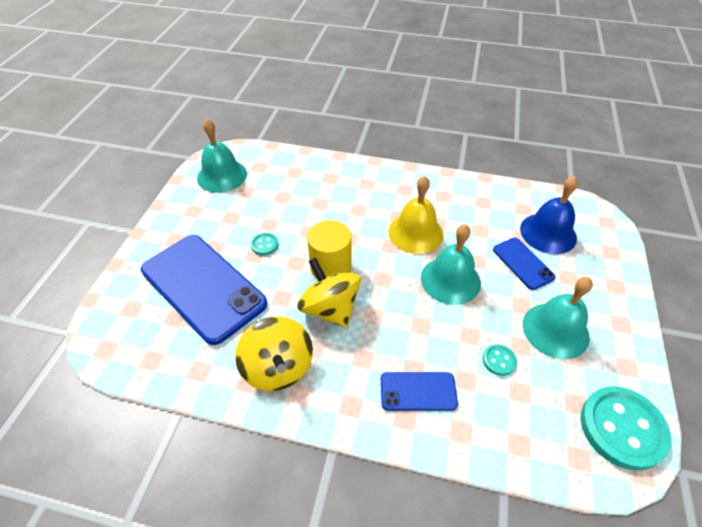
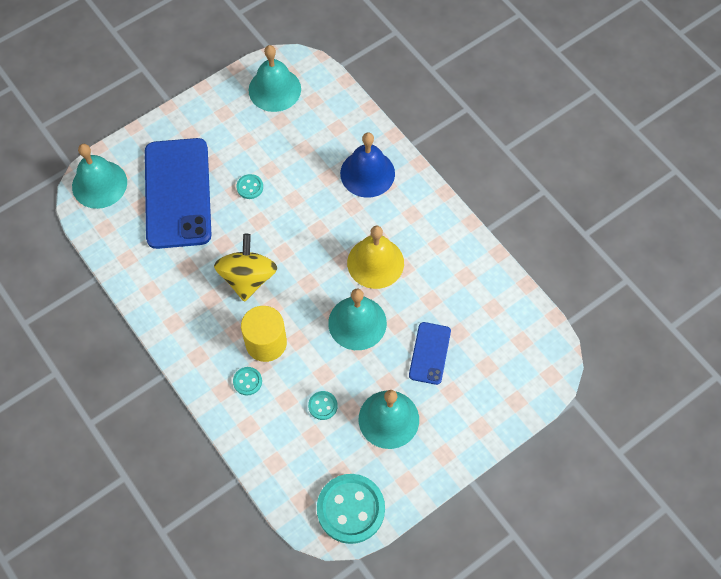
camera: 40 degrees right, 15 degrees up
(115, 327) = (99, 184): none -> turquoise bell
(278, 368) = (176, 295): yellow spinning top -> none
(330, 267) = (280, 244): yellow cylinder -> yellow cylinder (266, 343)
(418, 391) = (247, 381): blue phone -> turquoise button
(548, 233) = (484, 345): blue bell -> blue bell (367, 173)

